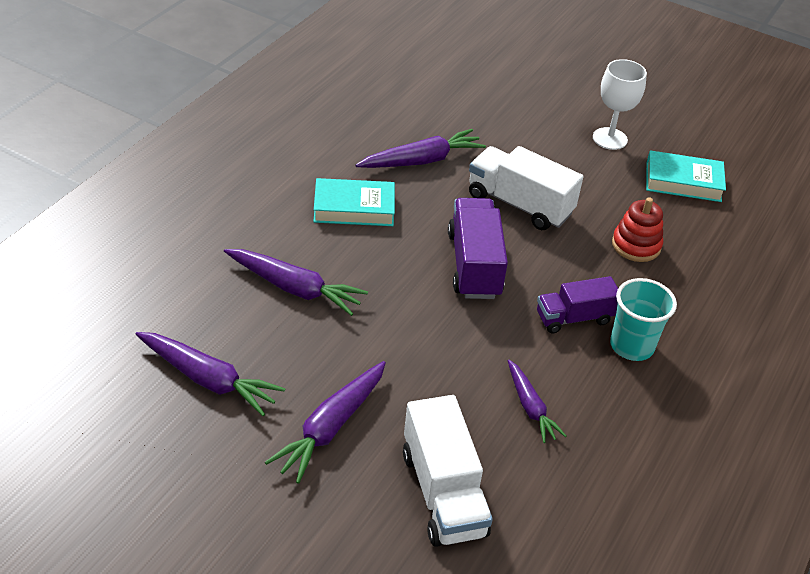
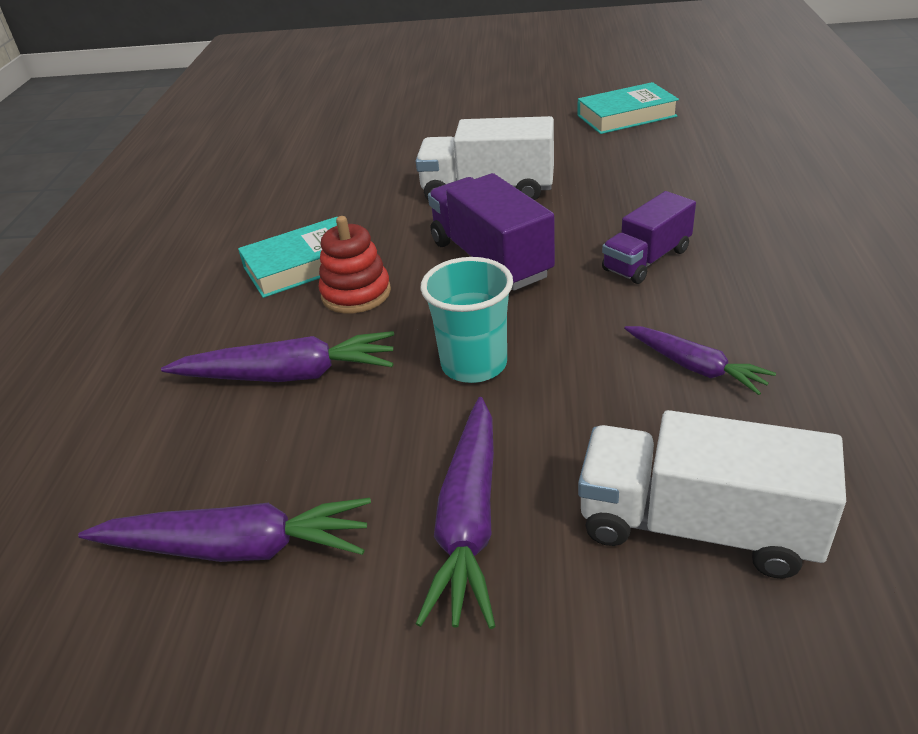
camera: 20 degrees left, 5 degrees down
(422, 160) = (349, 195): purple carrot -> none
(443, 493) = (697, 526): white truck -> white truck turned 150 degrees clockwise
(609, 139) = (524, 112): white goblet -> none
(631, 346) = (732, 258): turquoise cup -> turquoise cup (474, 364)
(636, 245) = (638, 176): red stacking toy -> red stacking toy (356, 293)

